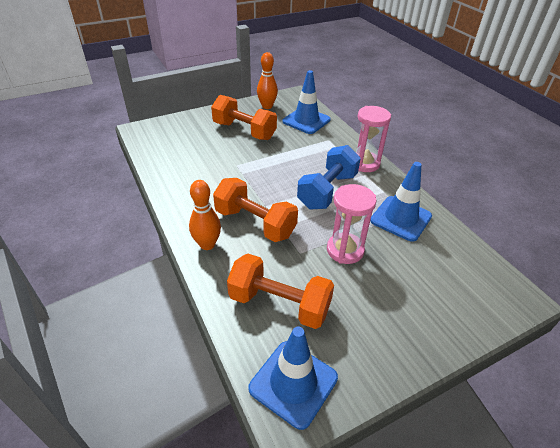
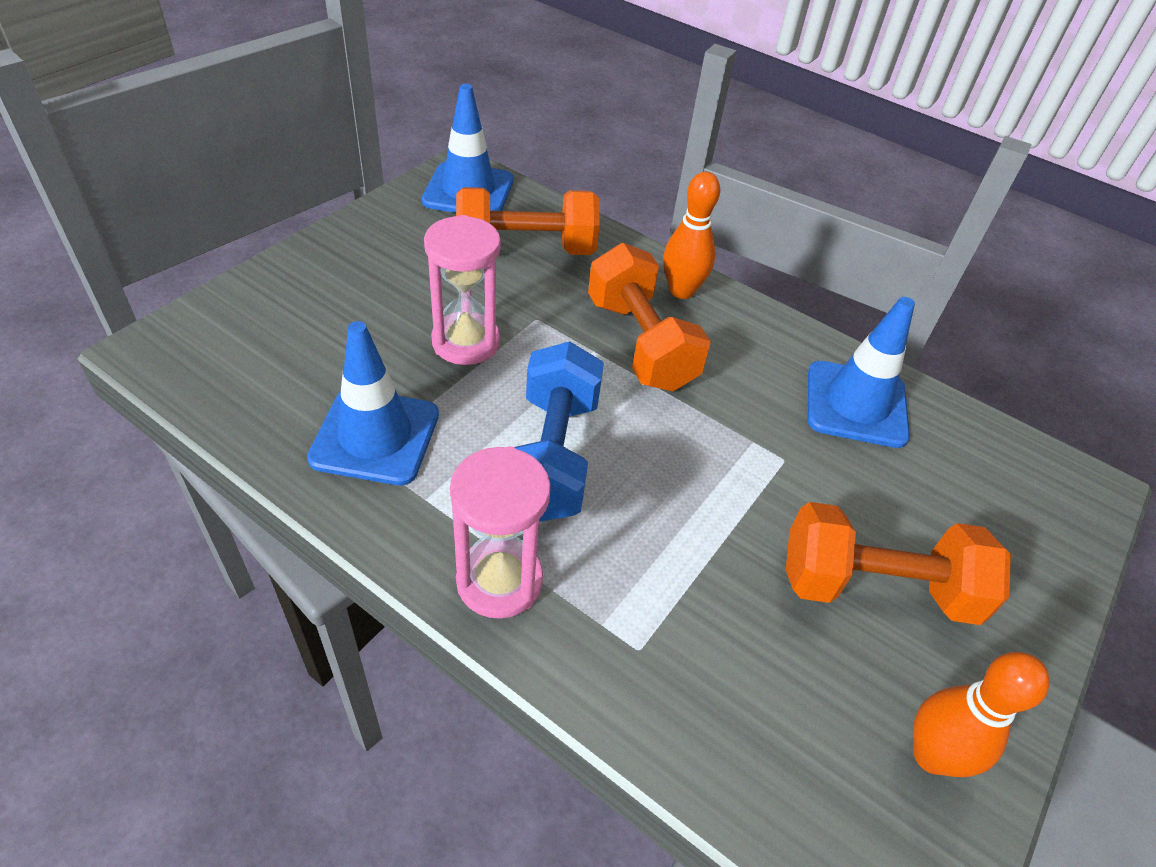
camera: 150 degrees right, 5 degrees up
(255, 223) = (640, 343): orange dumbbell -> orange dumbbell turned 60 degrees clockwise
(306, 121) = (758, 725): blue traffic cone -> blue traffic cone (856, 404)

